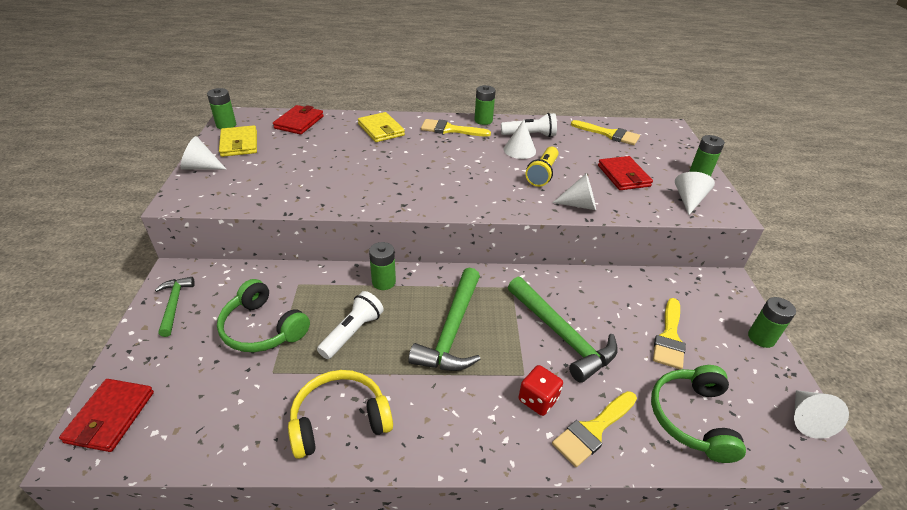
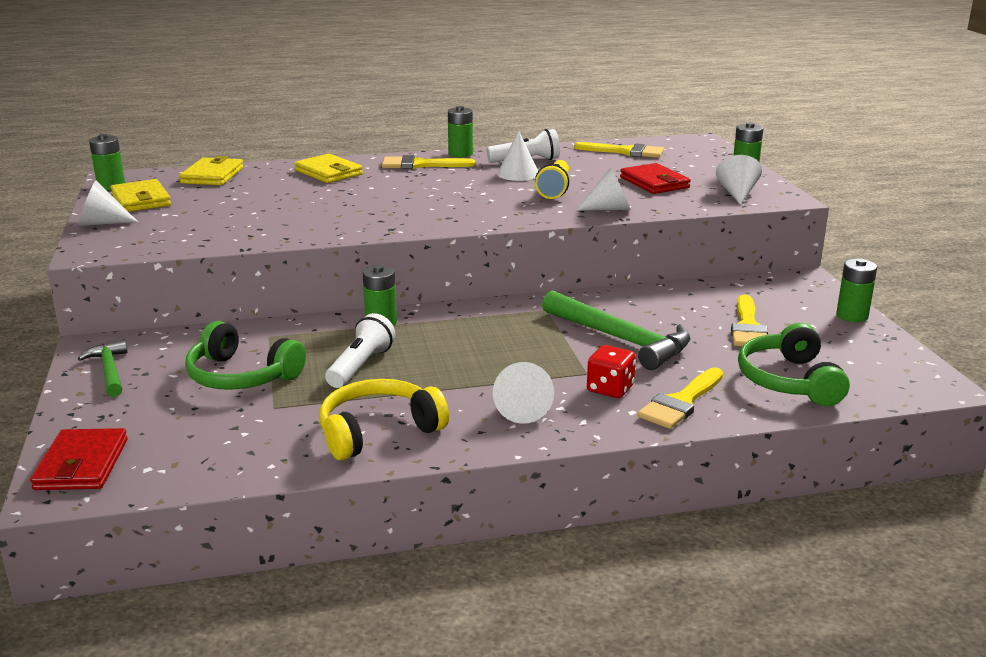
camera: 10 degrees left, 15 degrees down
(299, 122) = (212, 175): red wallet -> yellow wallet
(452, 330) = (486, 351): green hammer -> none
(807, 419) = (913, 367): white cone -> white cone (522, 410)

